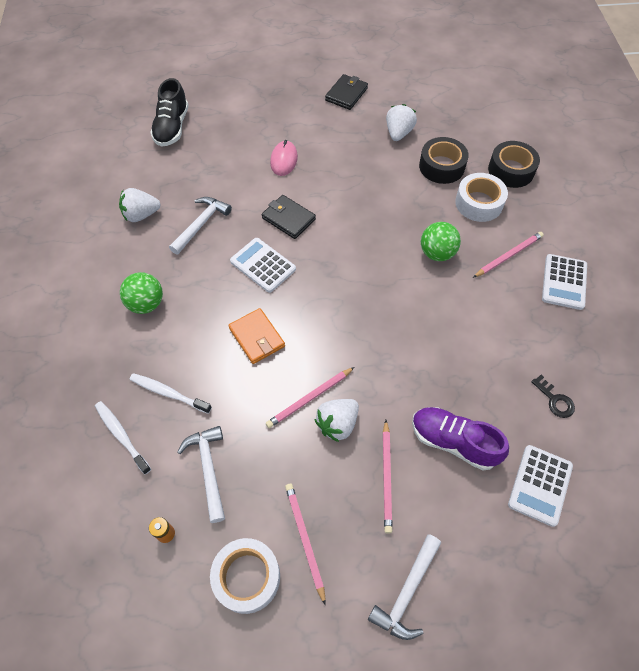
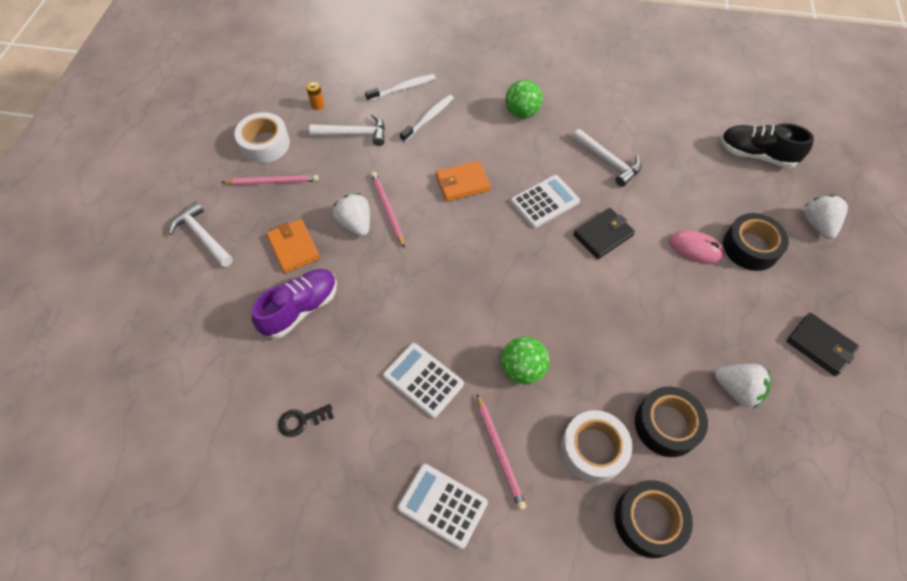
camera: 105 degrees right, 0 degrees up
(141, 215) = (629, 118): white strawberry -> white strawberry (817, 224)
(272, 129) = (750, 247): none -> black tape
(387, 477) = (294, 247): pink pencil -> orange wallet
(540, 485) = (229, 367): white calculator -> white calculator (423, 380)

